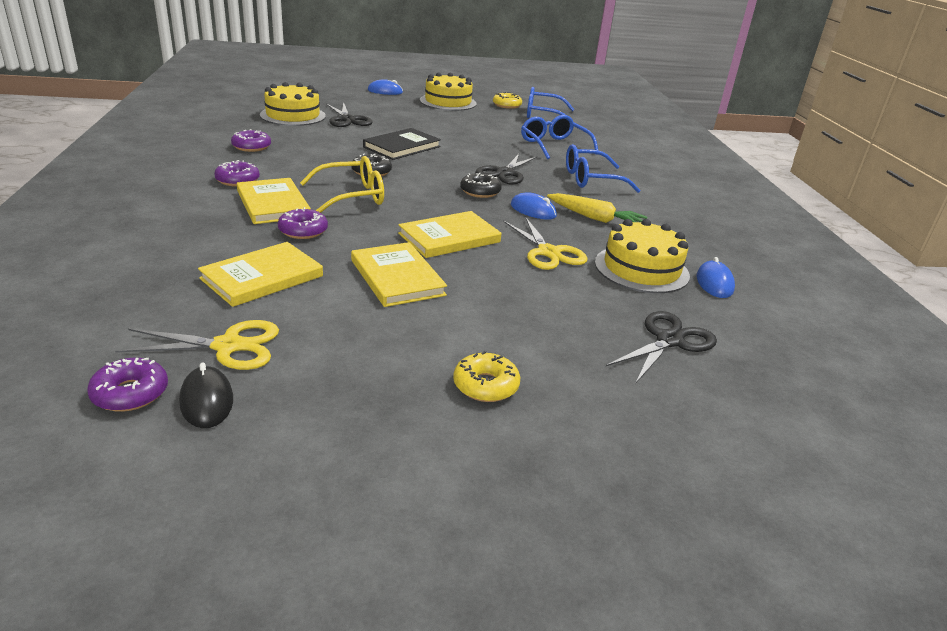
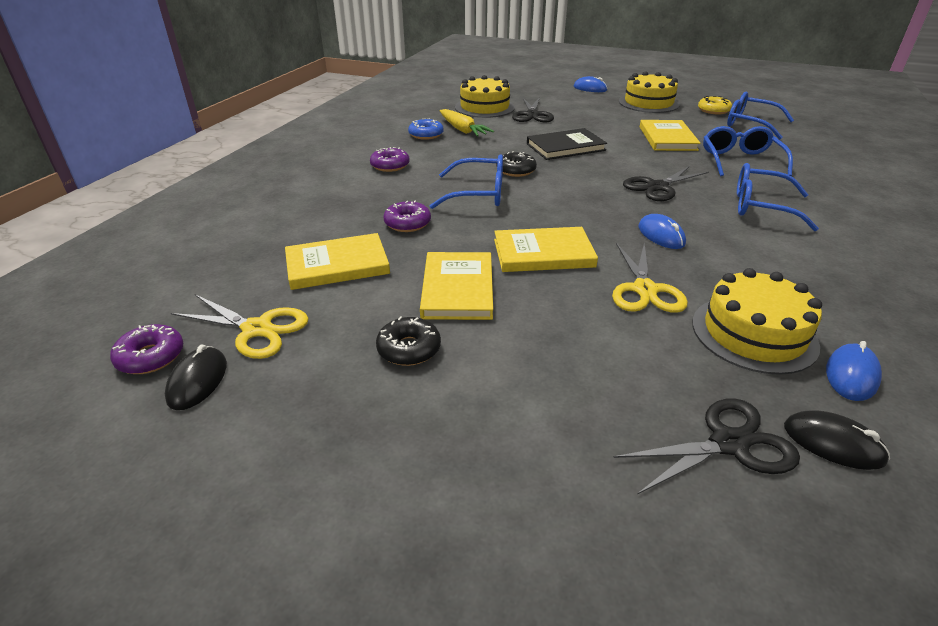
camera: 30 degrees right, 5 degrees up
(251, 147) = (426, 135): purple donut -> blue donut
(273, 204) = (402, 192): yellow book -> yellow book (667, 138)
(352, 196) = (479, 194): yellow glasses -> blue glasses
(480, 192) = (614, 205): black donut -> black donut (409, 349)
(485, 385) = (456, 440): yellow donut -> none
(595, 218) = (733, 256): yellow carrot -> yellow carrot (462, 130)
(727, 325) = (833, 443): none -> black mouse

